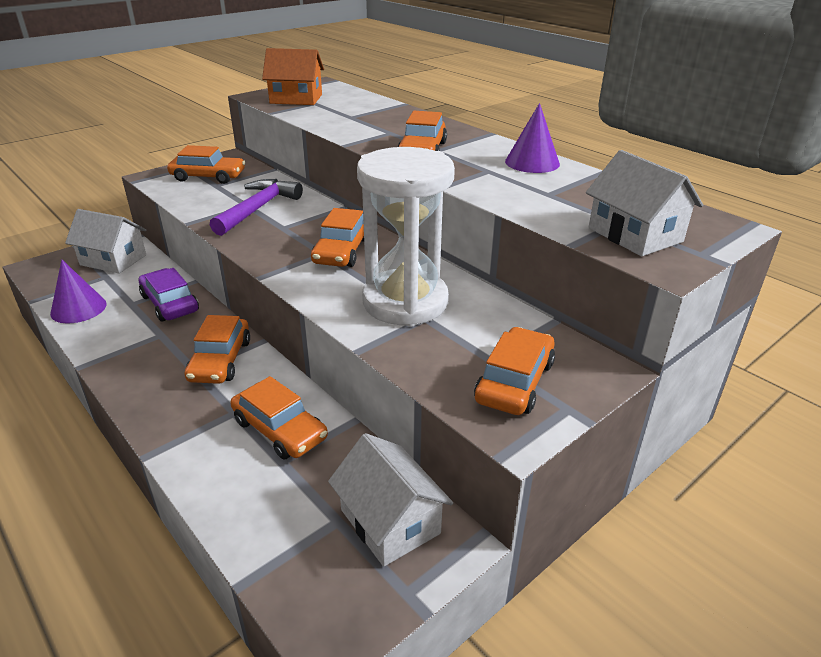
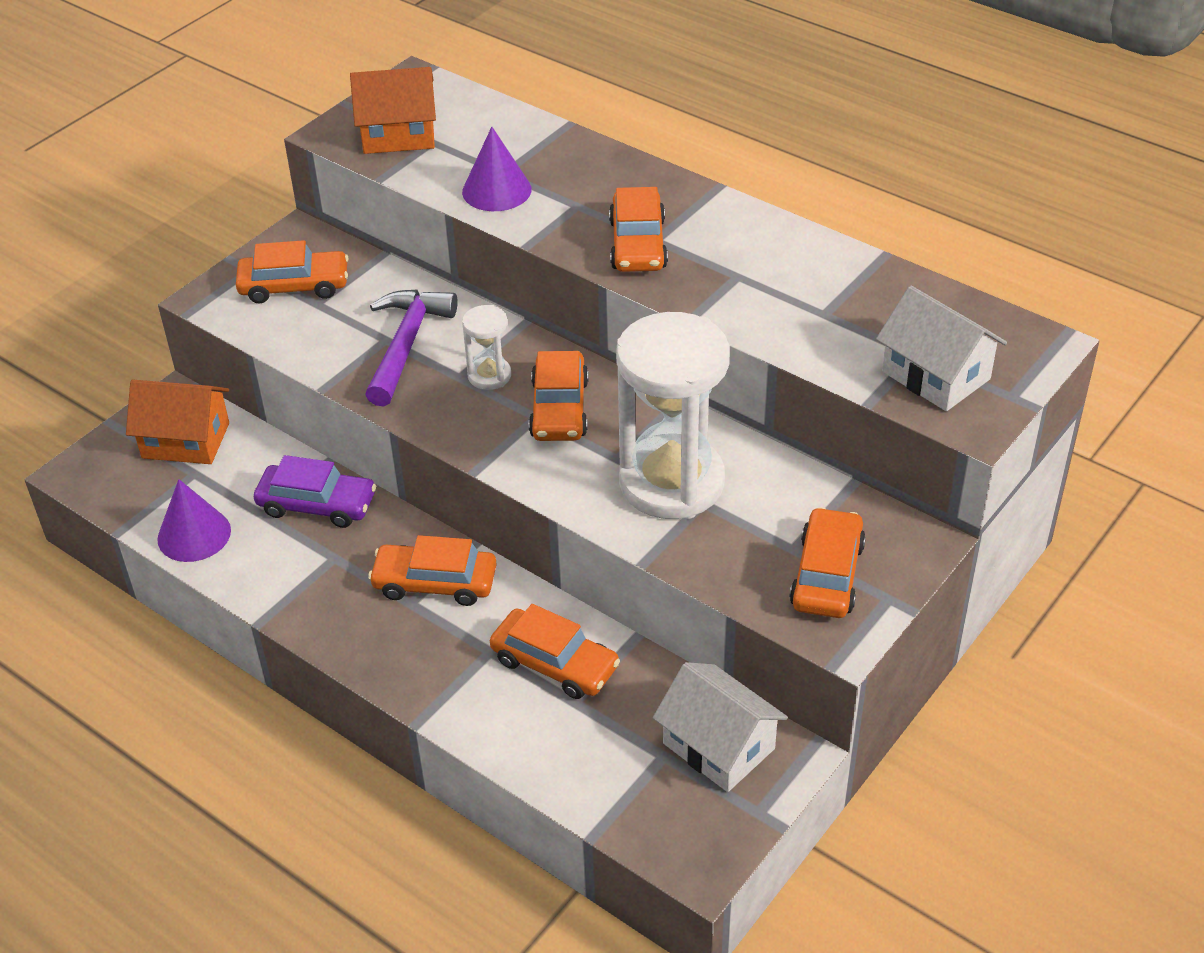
camera: 10 degrees left, 10 degrees up
(113, 260) = (186, 440): white house -> orange house
(170, 303) = (317, 504): purple car -> purple car turned 150 degrees clockwise
(220, 360) = (435, 583): orange car -> orange car turned 105 degrees clockwise
(303, 229) = (489, 376): none -> white hourglass
(532, 162) = (790, 249): purple cone -> purple cone (496, 190)

